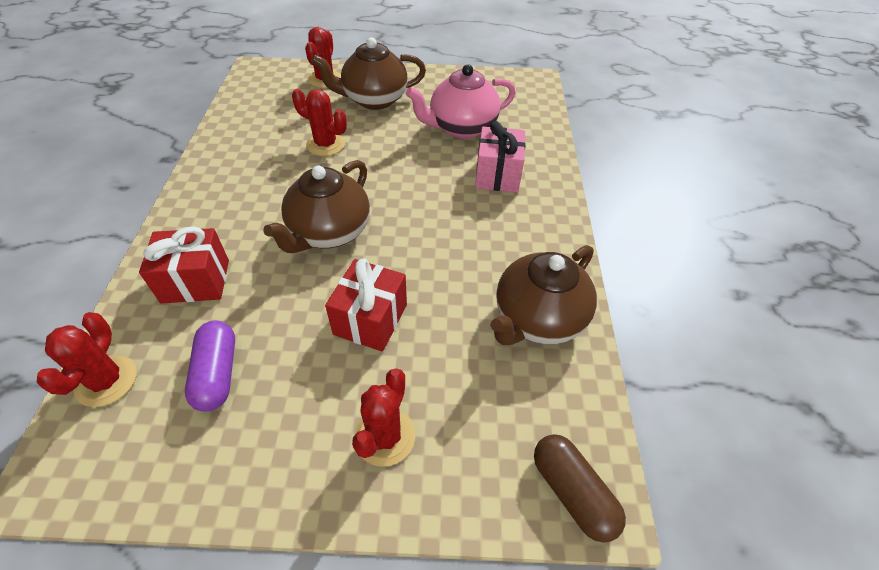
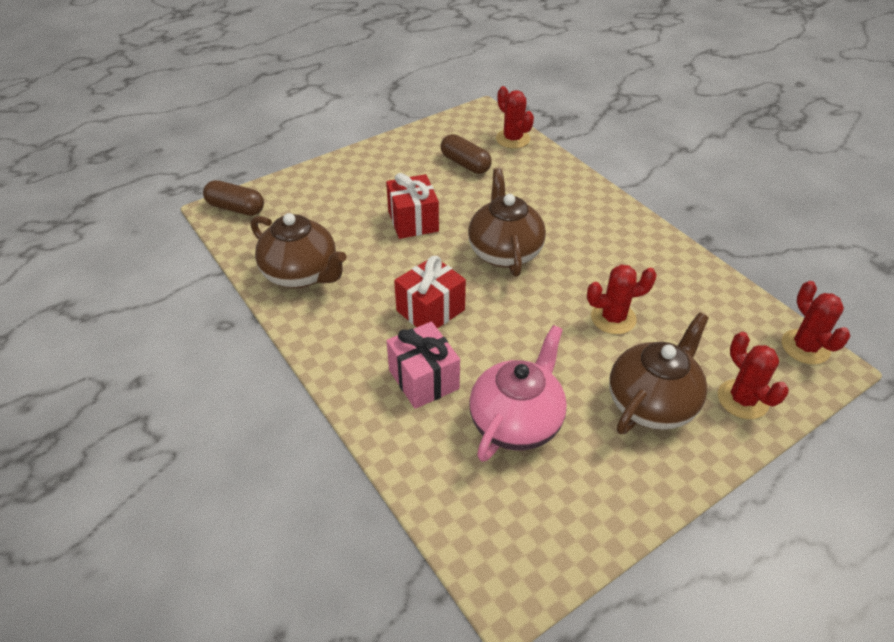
camera: 145 degrees right, 5 degrees down
(195, 281) = (542, 187): red gift -> red gift (430, 310)
(217, 373) = (465, 164): purple capsule -> brown capsule
(385, 436) = (351, 183): red cactus -> red cactus (805, 347)
(537, 319) = (302, 274): brown teapot -> brown teapot turned 120 degrees clockwise

